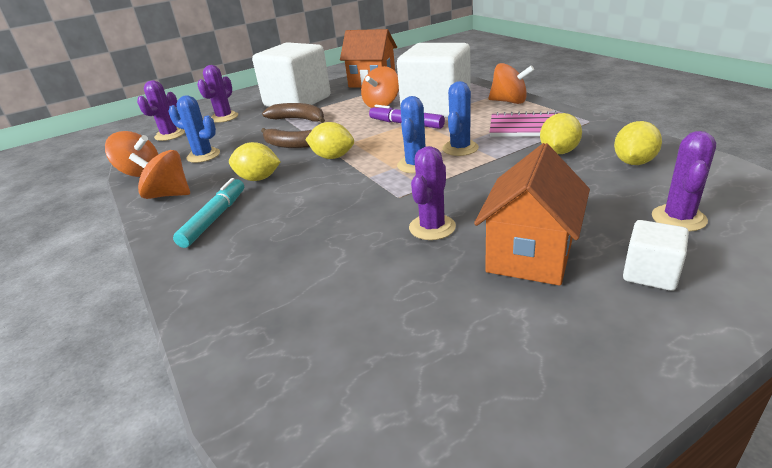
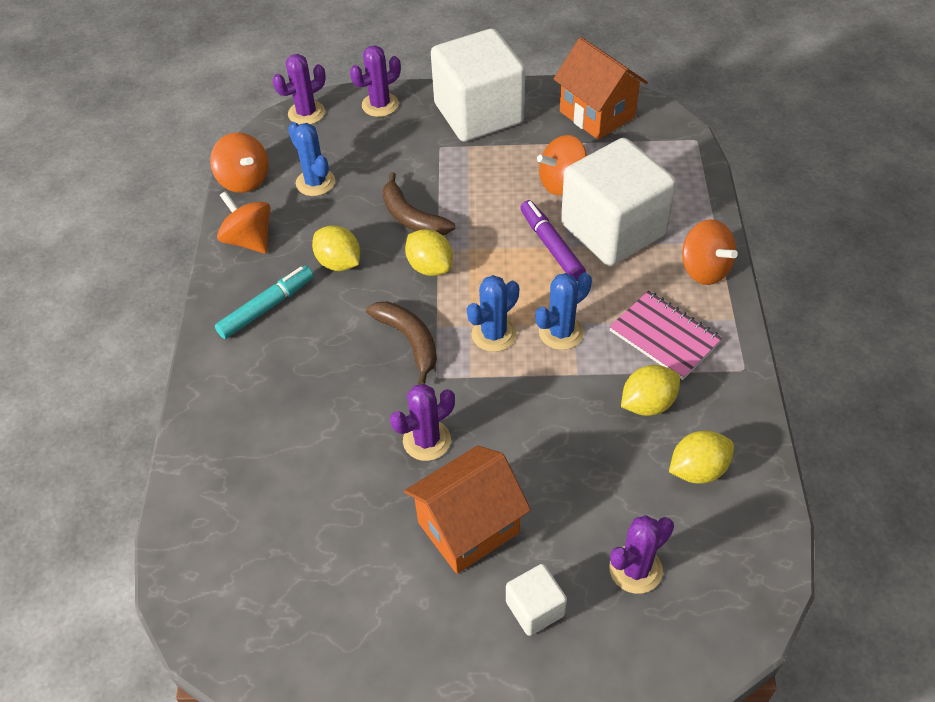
camera: 30 degrees right, 20 degrees up
(298, 119) = (451, 161): brown banana -> brown banana (409, 341)

